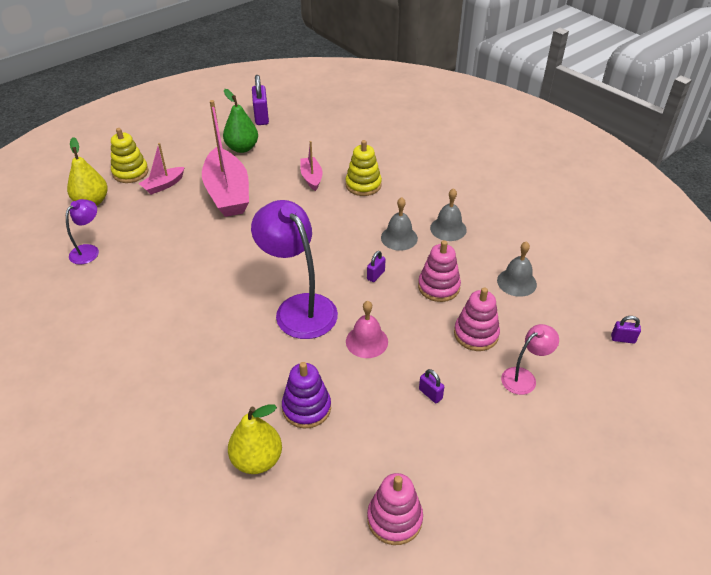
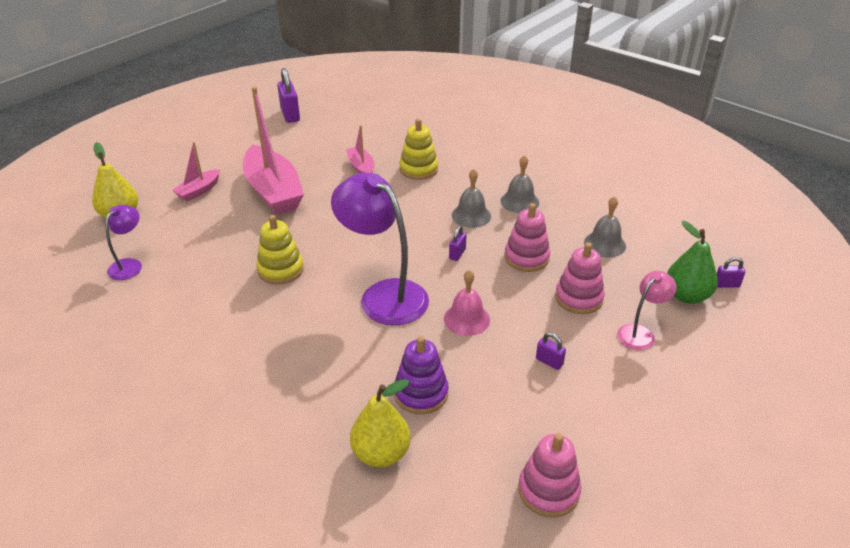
camera: 10 degrees left, 5 degrees down
(130, 172) = (157, 182): yellow stacking toy -> yellow stacking toy (280, 270)
(242, 148) = (277, 146): green pear -> green pear (686, 296)

